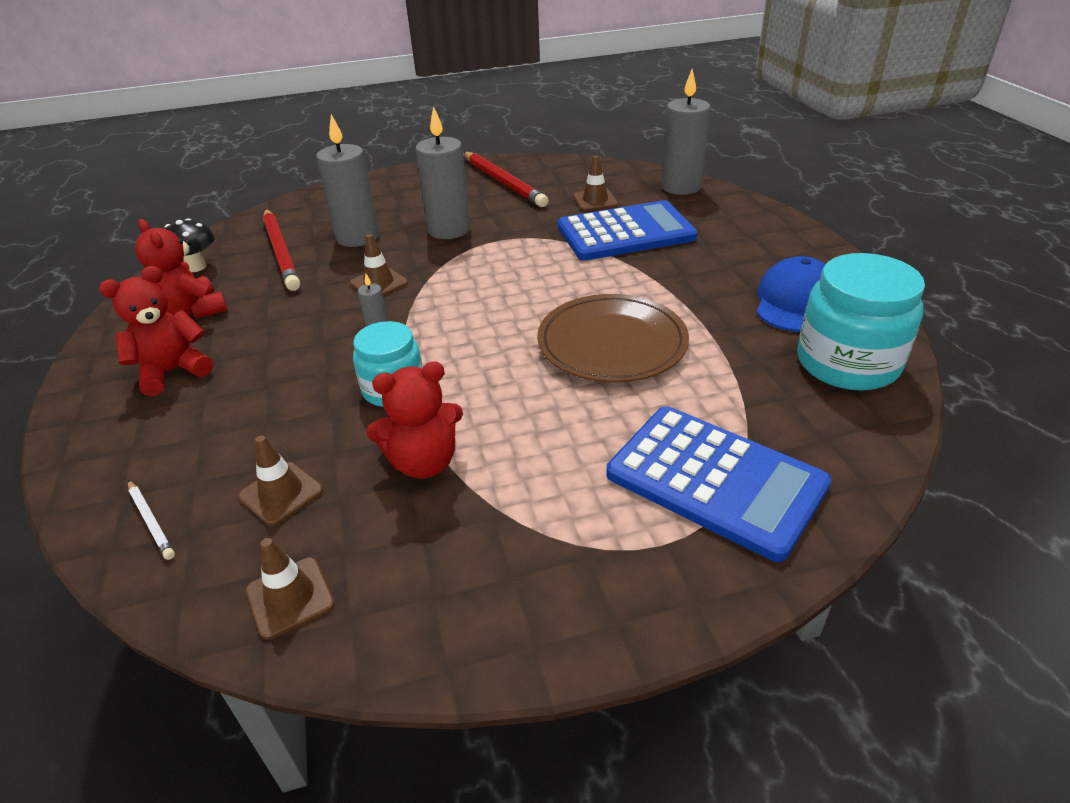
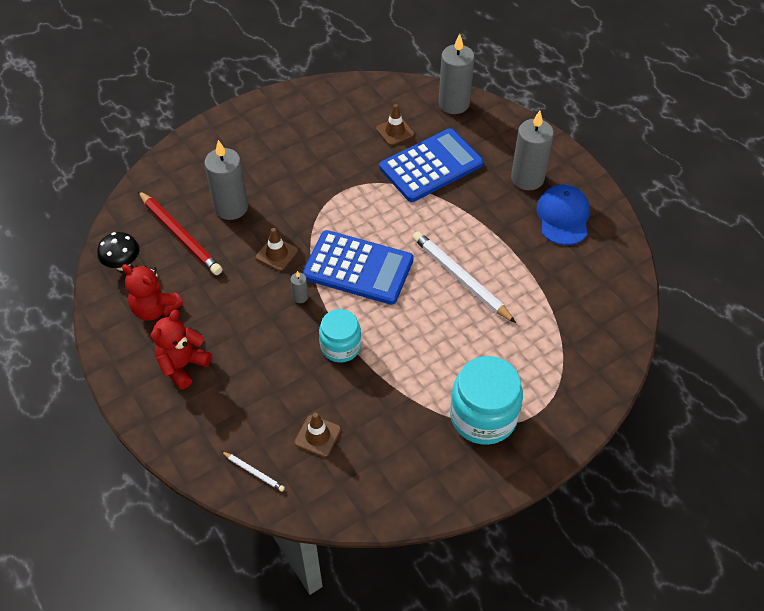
camera: 20 degrees left, 15 degrees up
(290, 597) = (362, 493): brown traffic cone -> none
(424, 462) = (388, 395): red teddy bear -> none
(449, 230) = (298, 186): grey candle -> grey candle (527, 178)
(504, 182) = (313, 119): red pencil -> none
(612, 343) = (460, 278): brown plate -> white pencil
(715, 480) = (551, 368): blue calculator -> blue calculator (358, 268)
(847, 363) = (602, 265): turquoise jar -> turquoise jar (483, 416)

